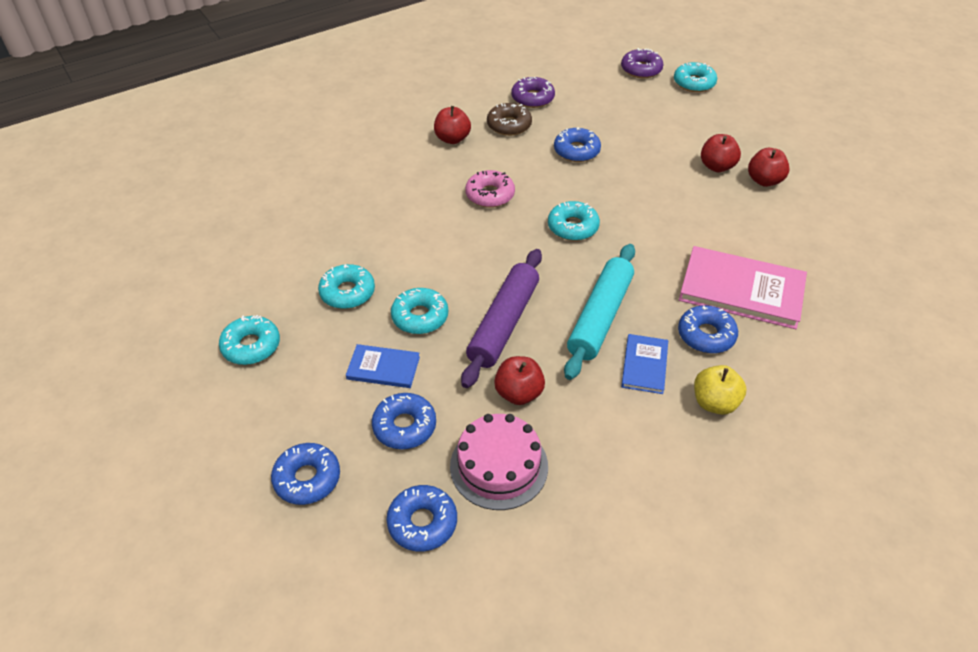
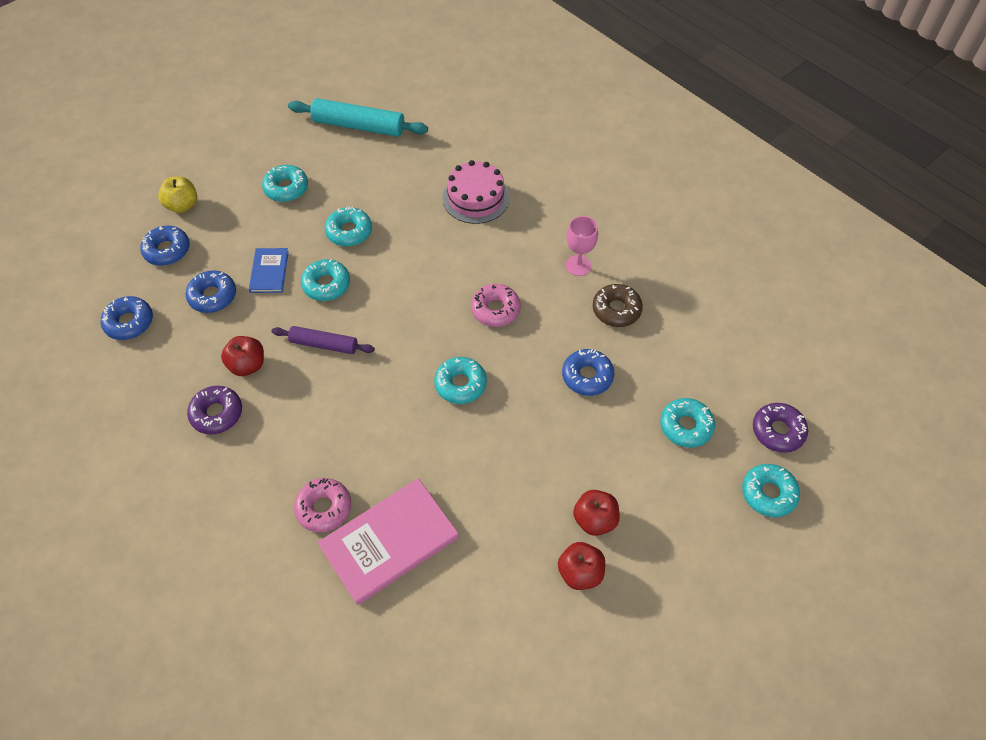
camera: 80 degrees right, 10 degrees up
(452, 139) = (578, 265): red apple -> pink goblet
(499, 466) = (176, 361): pink cake -> pink cake (476, 198)
(504, 324) = (324, 344): purple rolling pin -> purple rolling pin, size x0.62
(532, 98) = (674, 325): purple donut -> purple donut (217, 414)
(600, 317) = (339, 417): turquoise rolling pin -> turquoise rolling pin (358, 126)
(632, 109) = (686, 426): none -> turquoise donut
(644, 365) = (283, 457): blue book -> none
(706, 335) = (324, 508): blue donut -> pink donut
(714, 403) = (242, 515): yellow apple -> yellow apple (182, 205)
(741, 290) = (389, 542): pink book -> pink book turned 45 degrees clockwise

